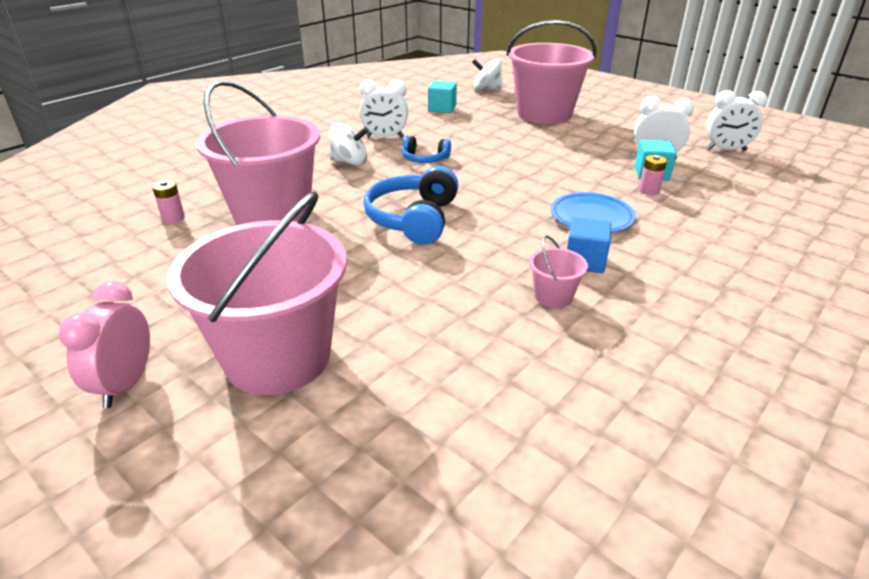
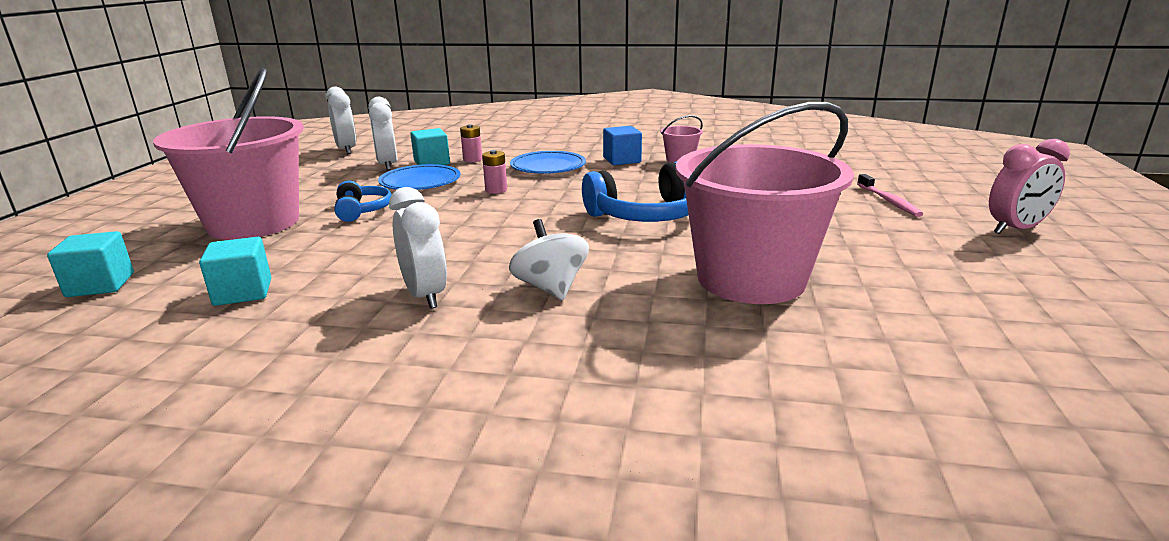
camera: 120 degrees left, 10 degrees down
(173, 218) = (876, 335): pink battery -> pink battery (496, 190)
(278, 357) = (888, 201): pink bucket -> pink toothbrush
(424, 159) = (488, 248): blue headphones -> blue headphones (362, 210)
(486, 89) = (100, 285): white spinning top -> turquoise cube
(590, 162) = (420, 182): none -> blue plate

